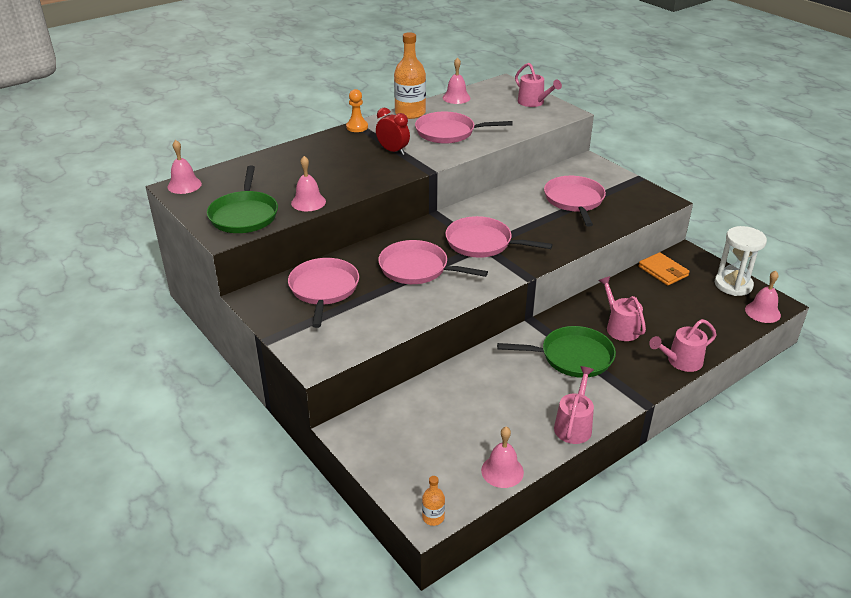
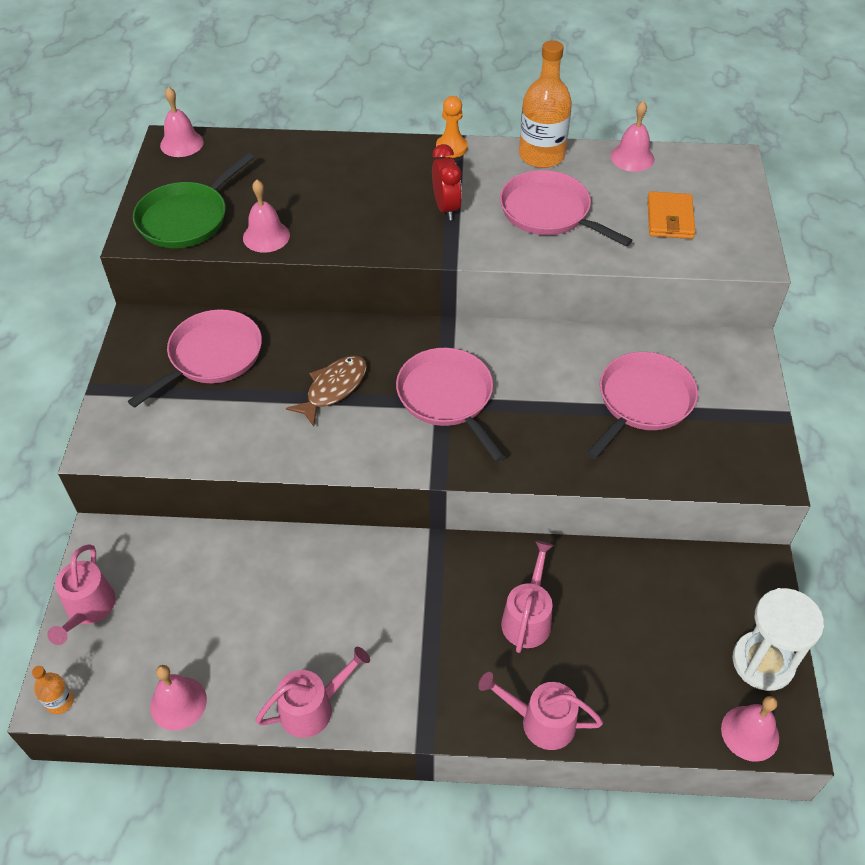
camera: 40 degrees right, 15 degrees up
(417, 268) = (333, 388): pink pan -> brown fish
(533, 102) = (727, 217): pink watering can -> pink watering can (88, 609)
(572, 357) = (421, 617): green pan -> none
(663, 271) = (689, 574): orange wallet -> orange wallet (670, 218)

